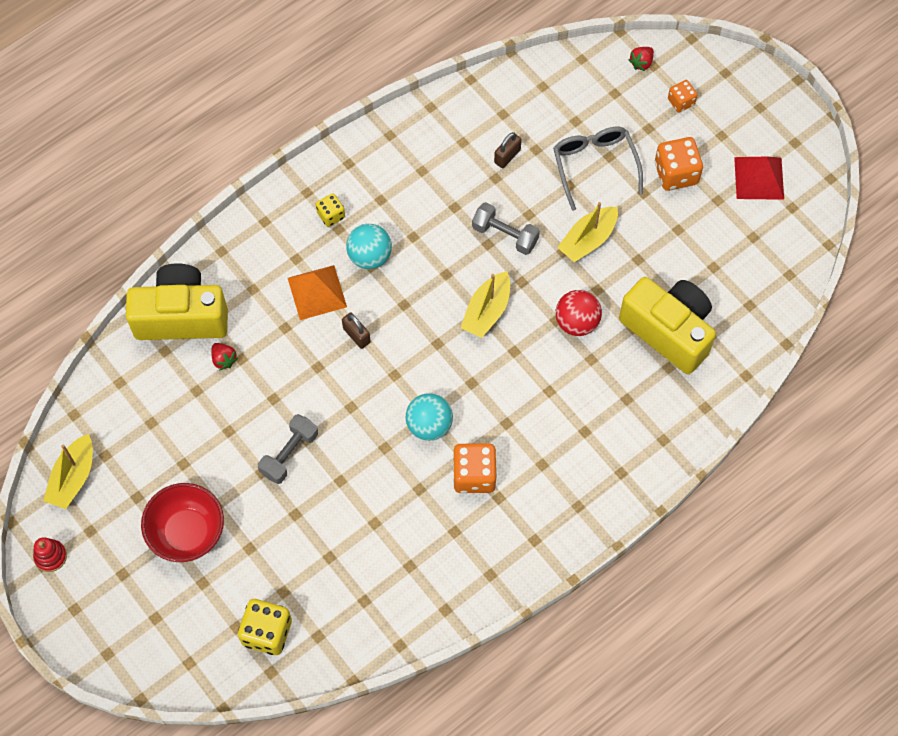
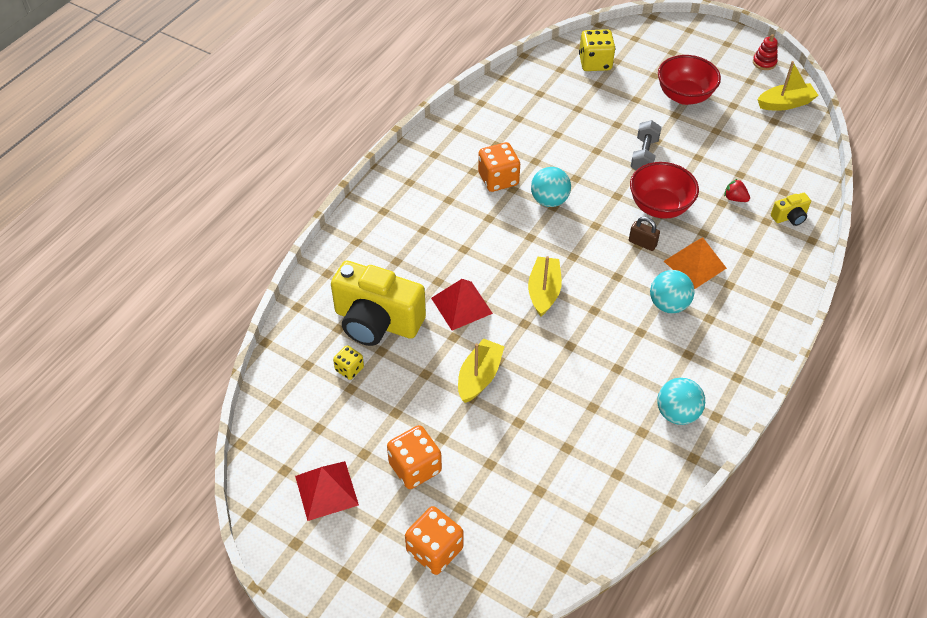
camera: 160 degrees right, 15 degrees down
(73, 477) = (785, 103): yellow boat -> yellow boat turned 75 degrees clockwise
(181, 316) = (789, 217): yellow camera -> yellow camera, size x0.43
(312, 376) = (659, 207): none -> red bowl
(331, 215) = (723, 327): yellow dice -> yellow dice (349, 369)
(422, 148) = (677, 413): none -> turquoise ball
(505, 235) = (558, 358): grey dumbbell -> none
(507, 156) = (591, 431): brown padlock -> none
(577, 322) = (461, 305): red ball -> red pyramid
(594, 165) = (501, 449): grey glasses -> none
(641, 63) = (494, 584): red strawberry -> none
(681, 102) = (434, 550): orange dice -> orange dice, size x1.73

